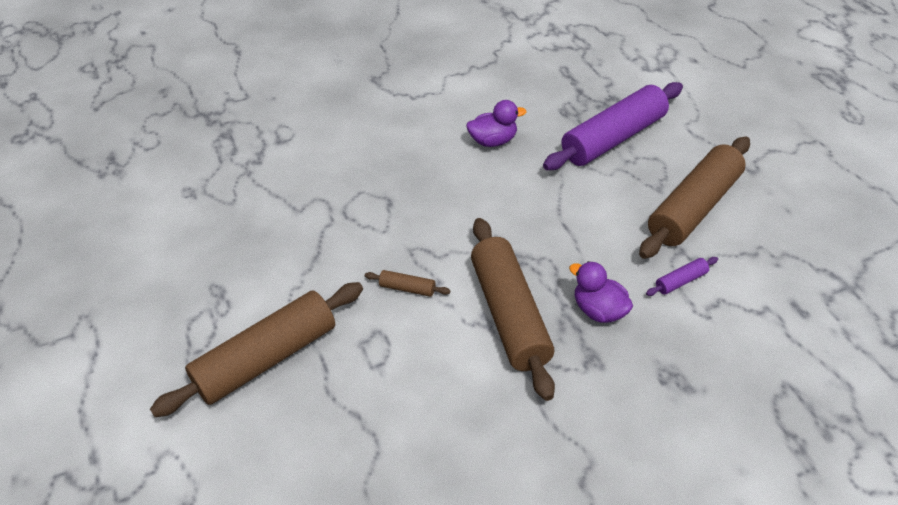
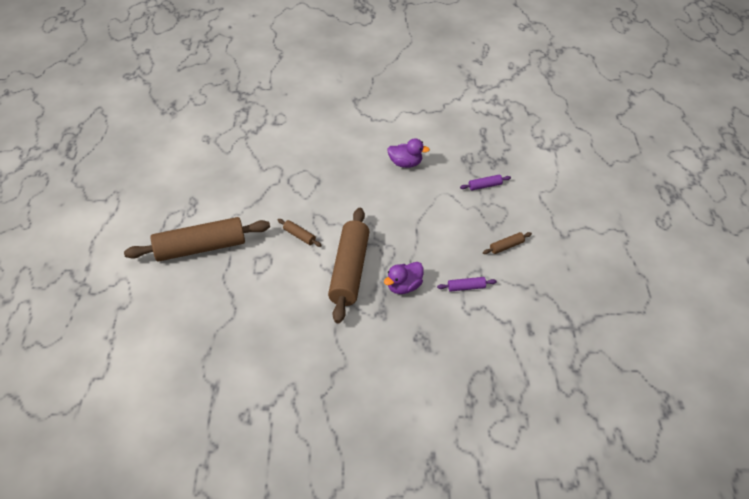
camera: 20 degrees right, 0 degrees up
(599, 310) = (404, 287): purple duck -> purple duck turned 105 degrees counterclockwise
(613, 138) = (485, 186): purple rolling pin -> purple rolling pin, size x0.40
(693, 207) = (506, 246): brown rolling pin -> brown rolling pin, size x0.40

